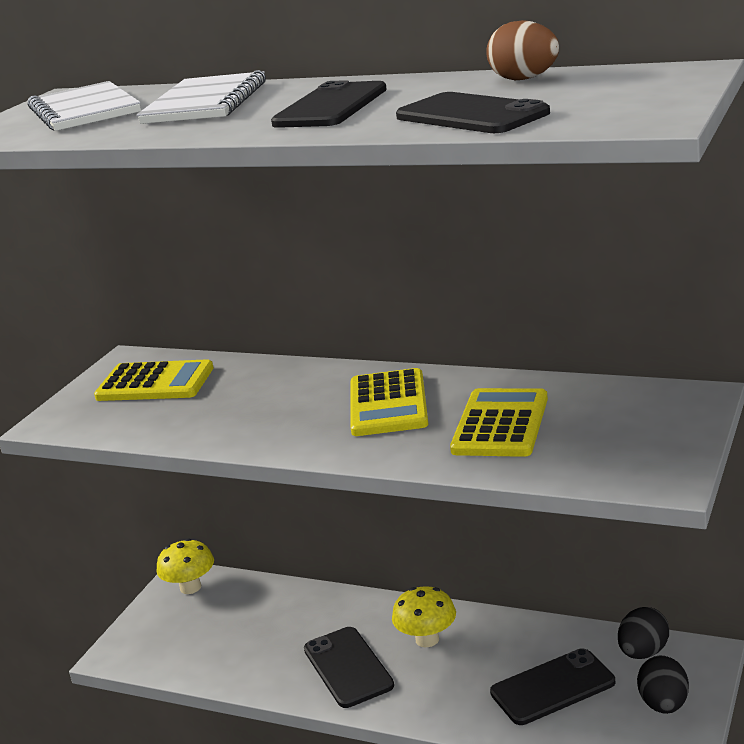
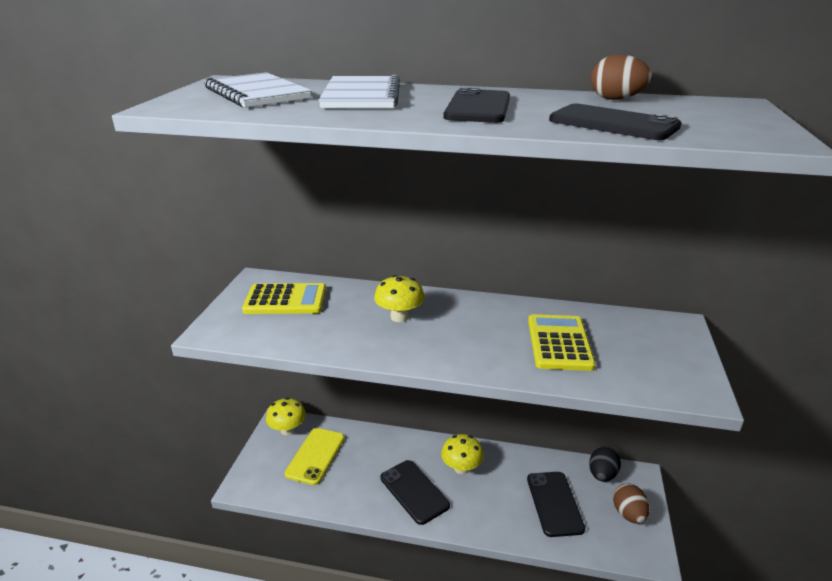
camera: 15 degrees left, 5 degrees up
(220, 620) = (315, 456): none -> yellow phone
(296, 398) = (399, 317): none -> yellow mushroom
(388, 404) = (470, 324): yellow calculator -> none
(552, 687) = (554, 503): black phone -> black phone turned 60 degrees counterclockwise
(664, 704) = (628, 514): black egg -> brown egg

